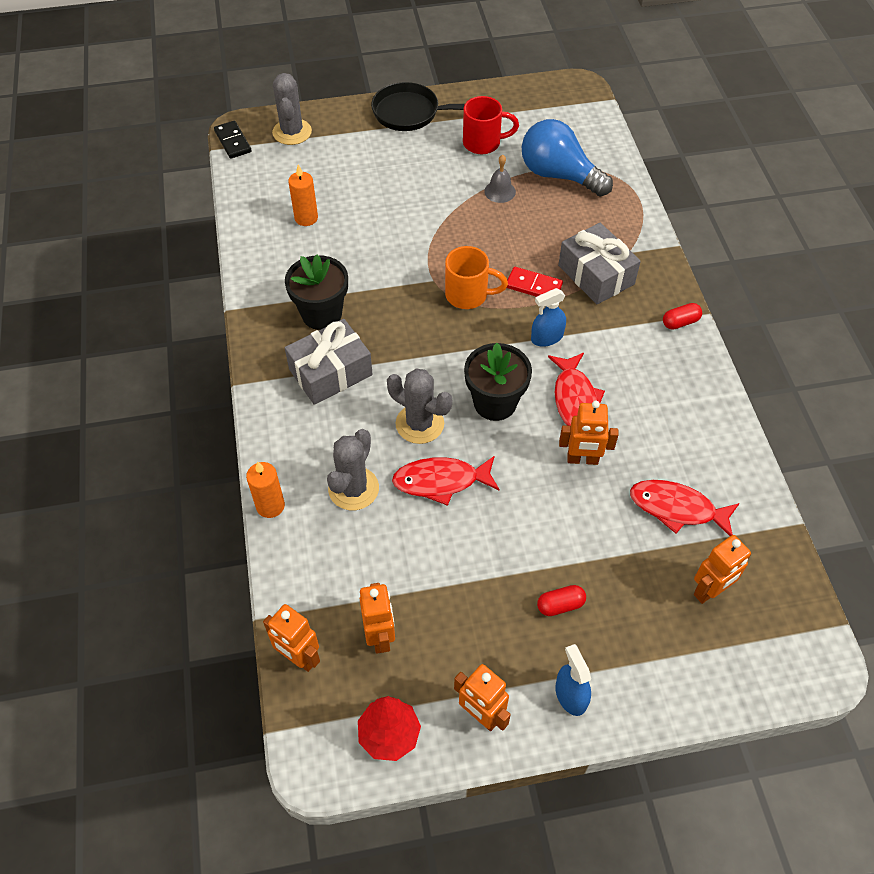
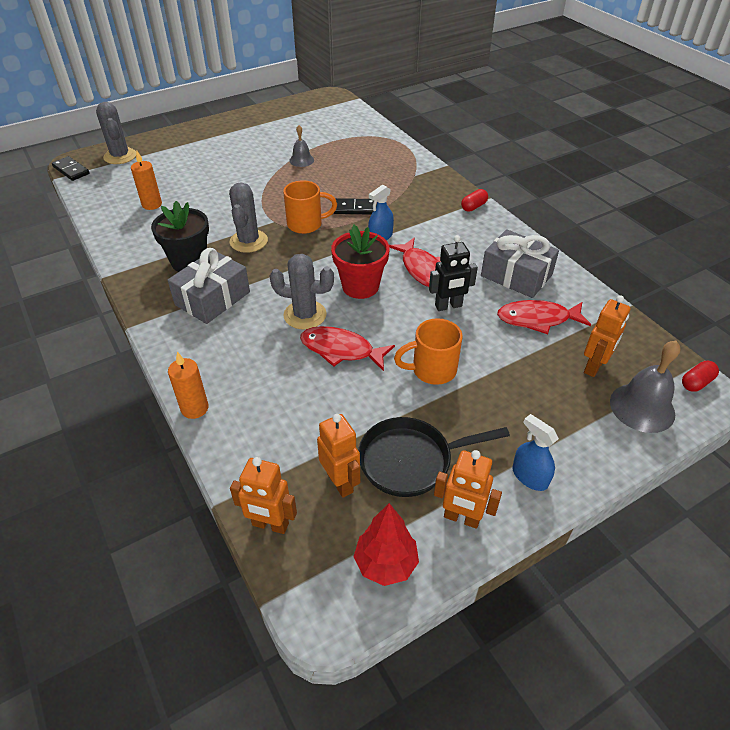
camera: 20 degrees left, 10 degrees down
(353, 489) = (267, 375): grey cactus -> grey cactus (248, 241)
(410, 113) = (212, 129): black pan -> black pan (411, 460)
(441, 481) = (341, 350): red fish -> red fish turned 45 degrees clockwise
(483, 143) = (276, 136): red mug -> none
(495, 403) = (360, 286): black flower pot -> red flower pot
(527, 537) = (432, 370): none -> orange mug
(533, 286) = (354, 208): red domino -> black domino
(558, 175) = (341, 143): blue light bulb -> none
(560, 605) = (484, 411): red capsule -> red capsule (696, 382)
(582, 459) = (448, 306): orange robot -> black robot
(596, 275) = (398, 192): grey gift -> grey gift (516, 275)
(736, 658) = (642, 407): none -> grey bell

